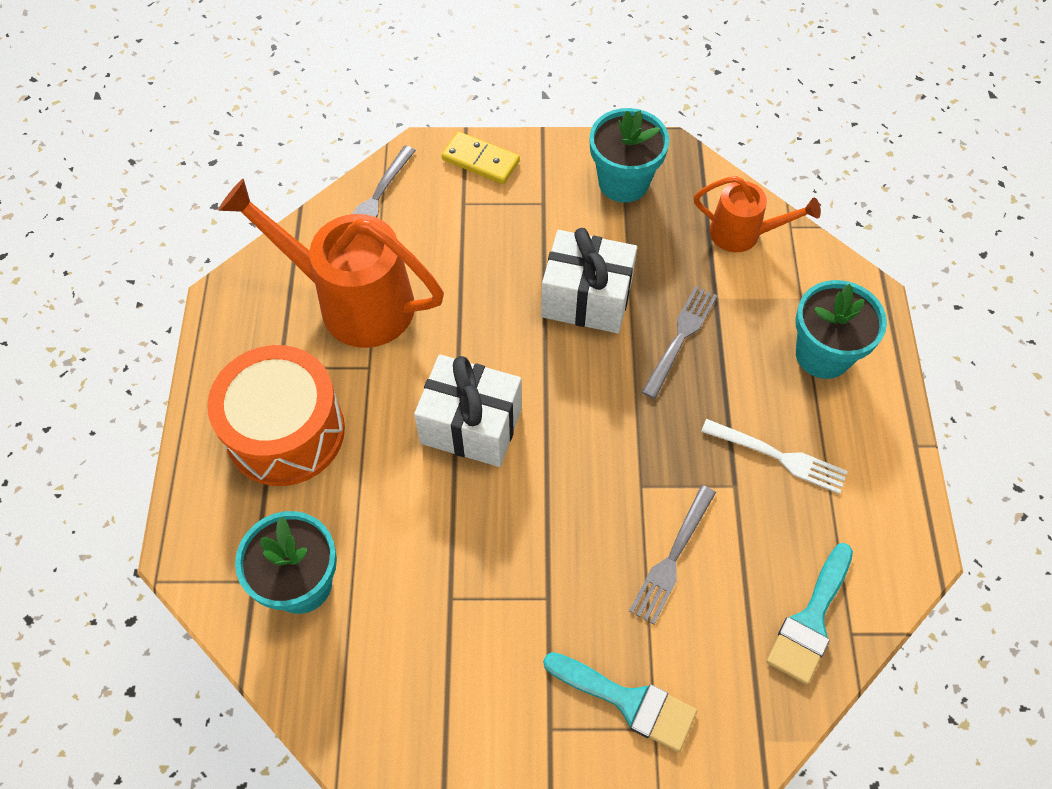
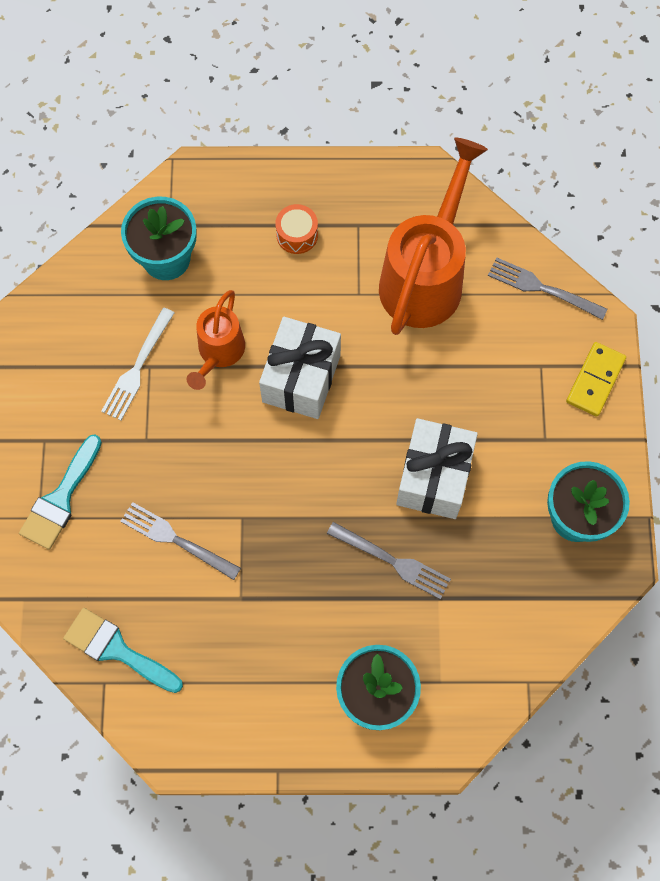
camera: 90 degrees right, 10 degrees up
(285, 432) = (297, 235): orange drum -> orange drum, size x0.43
(743, 234) = (516, 632): orange watering can -> orange watering can (219, 352)
(778, 456) = (268, 640): white fork -> white fork (138, 367)

